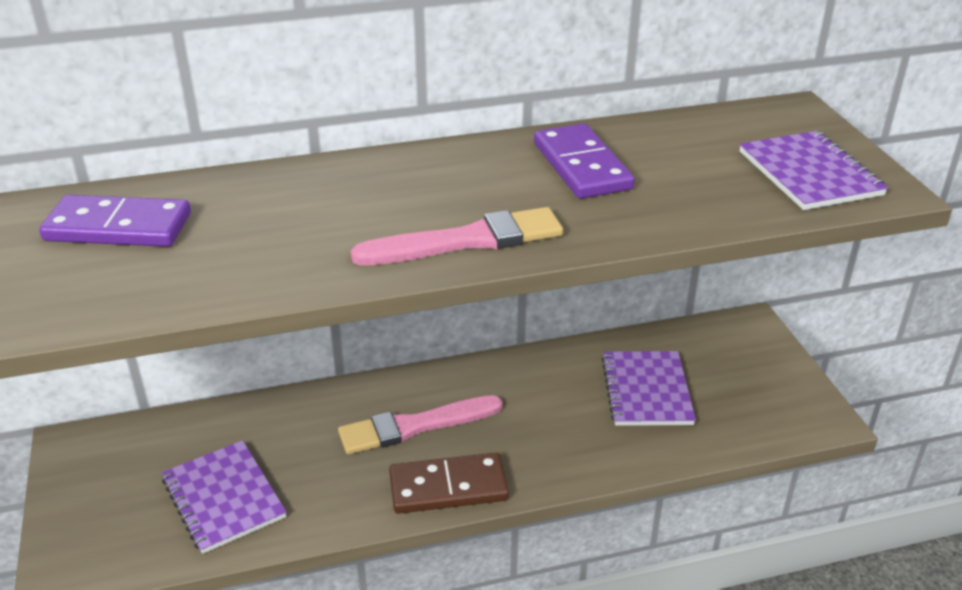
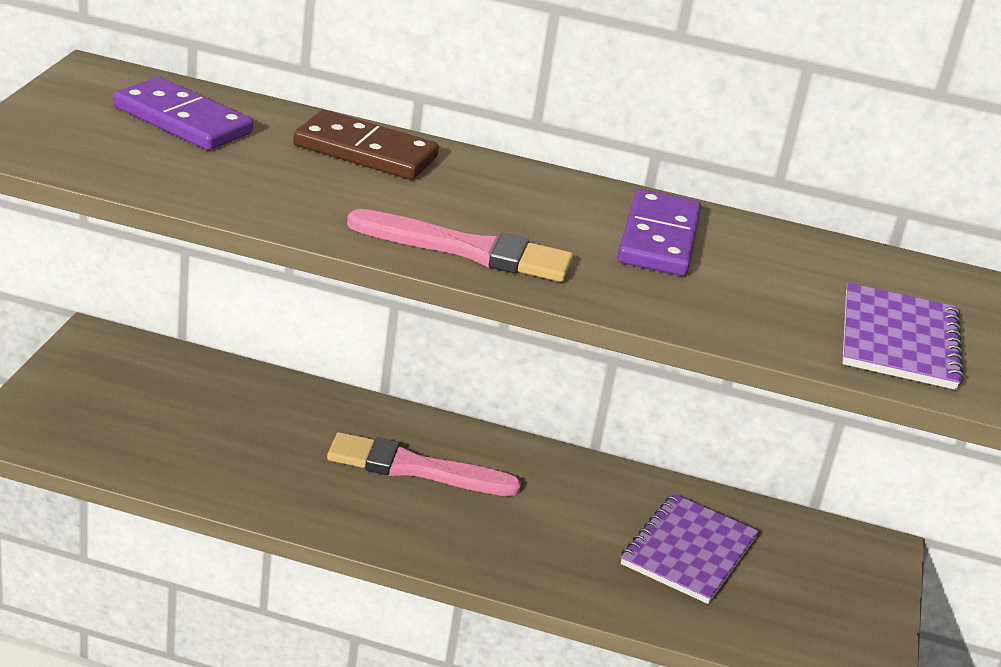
camera: 25 degrees right, 5 degrees down
(223, 498) = (186, 441): purple notebook -> none
(448, 487) = (397, 532): brown domino -> brown domino (365, 152)

